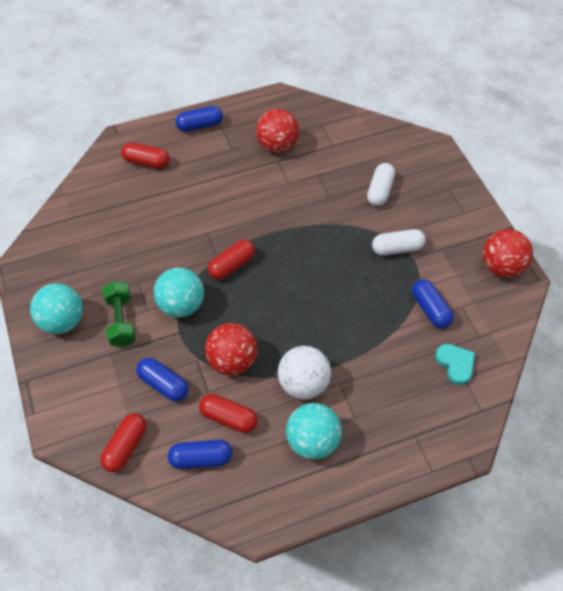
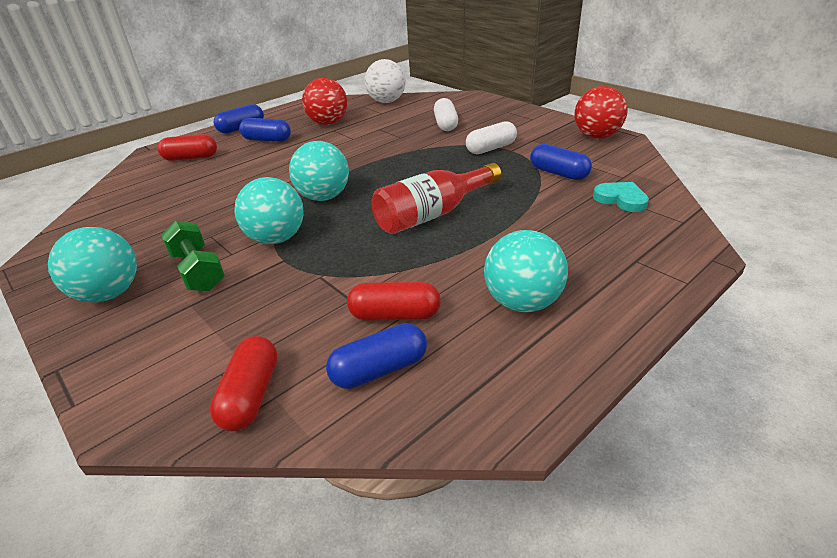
camera: 20 degrees left, 20 degrees down
(163, 384) = (283, 310): blue capsule -> blue capsule (267, 140)
(232, 265) = (323, 197): red capsule -> turquoise ball
(232, 361) = (368, 264): red ball -> none
(302, 322) = (432, 214): none -> red bottle
(303, 384) = (470, 258): white ball -> white ball (386, 102)

